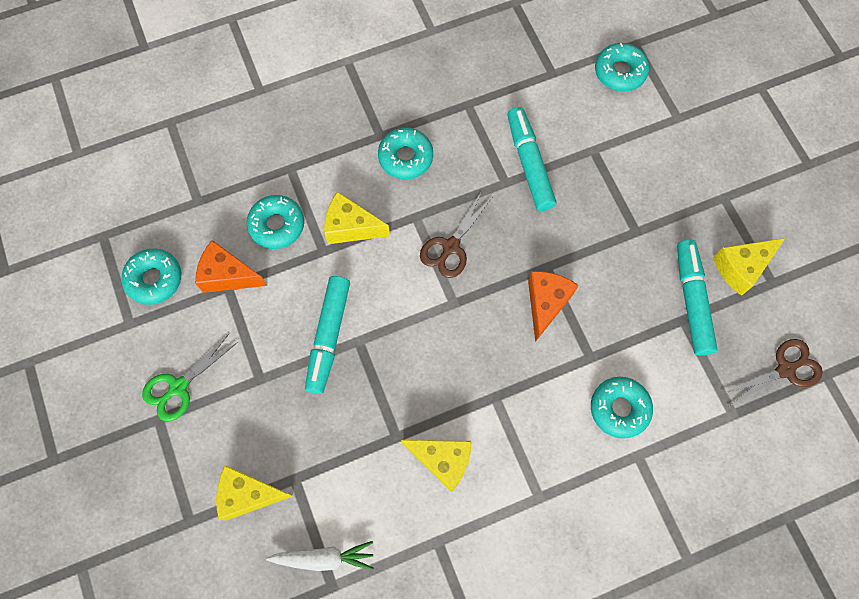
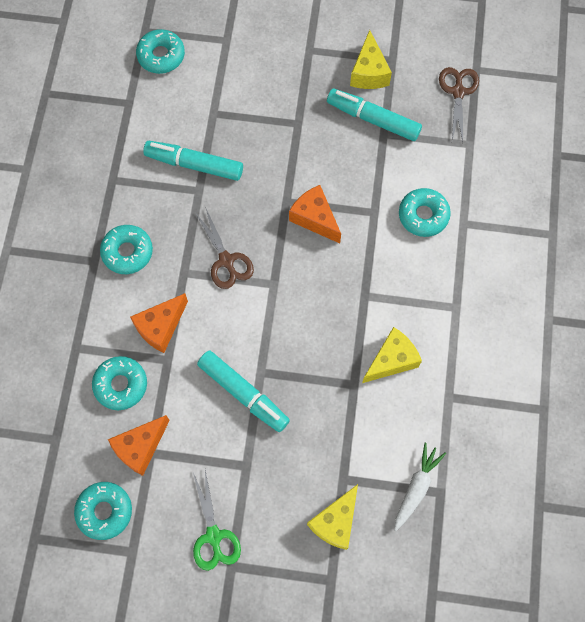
camera: 60 degrees left, 0 degrees up
(350, 227) = (160, 327): yellow cheese -> orange cheese

